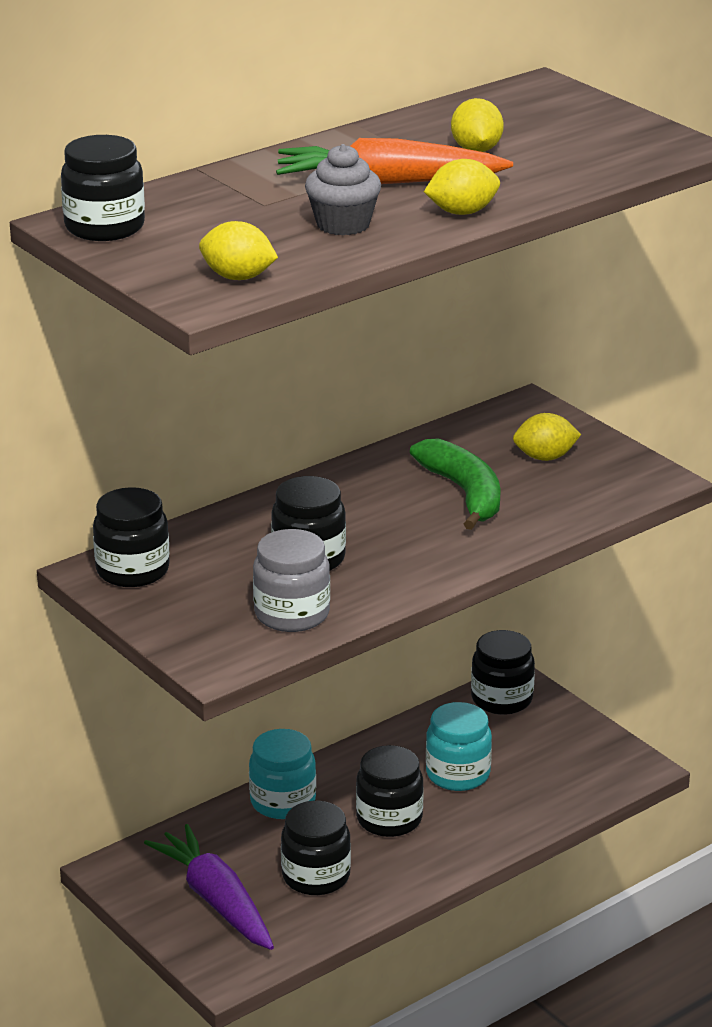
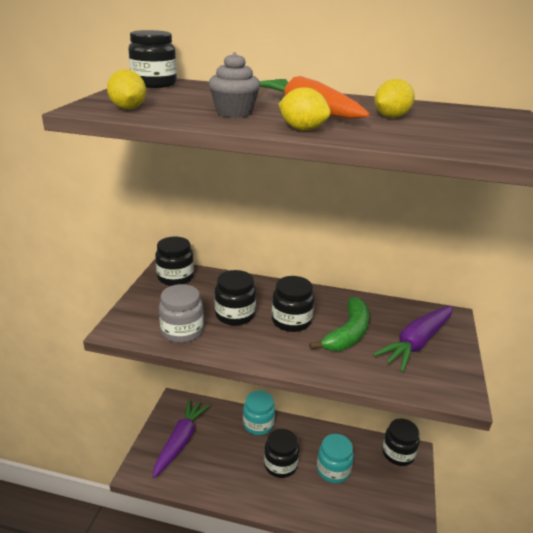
camera: 50 degrees right, 0 degrees up
(316, 876) = (221, 463): black jar -> black jar (291, 321)
(545, 457) = (417, 343): yellow lemon -> purple carrot

